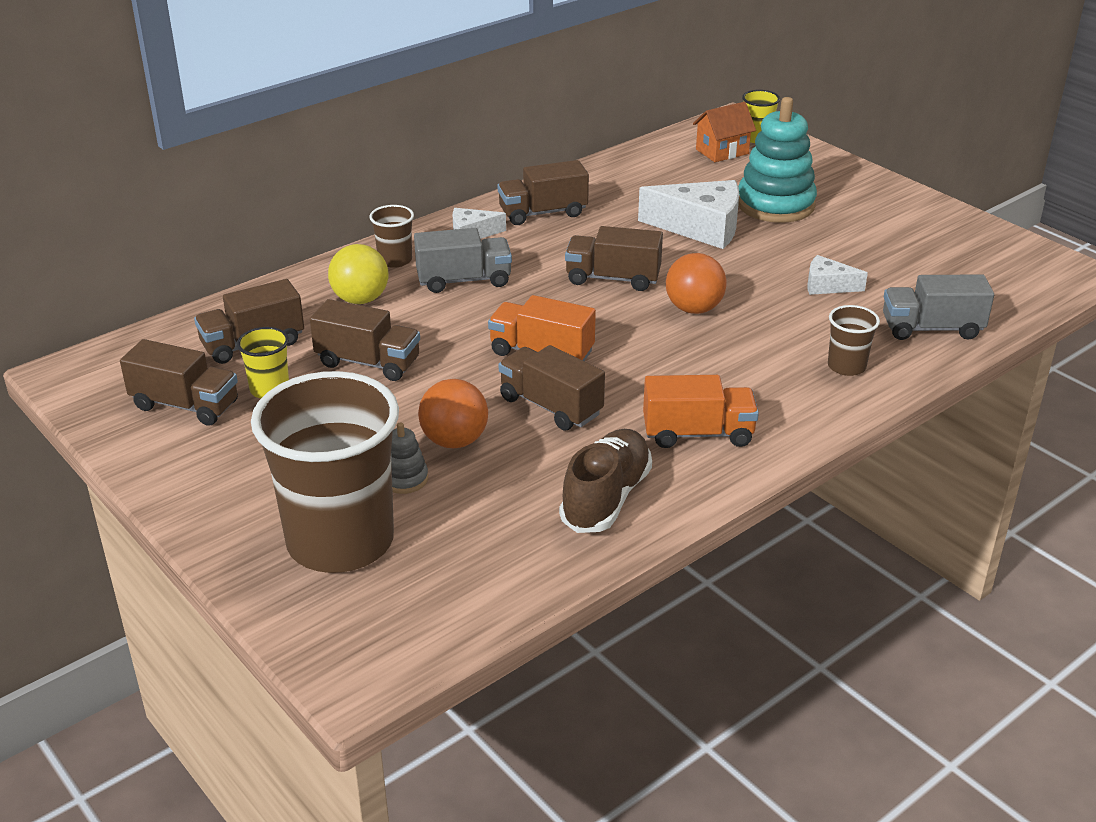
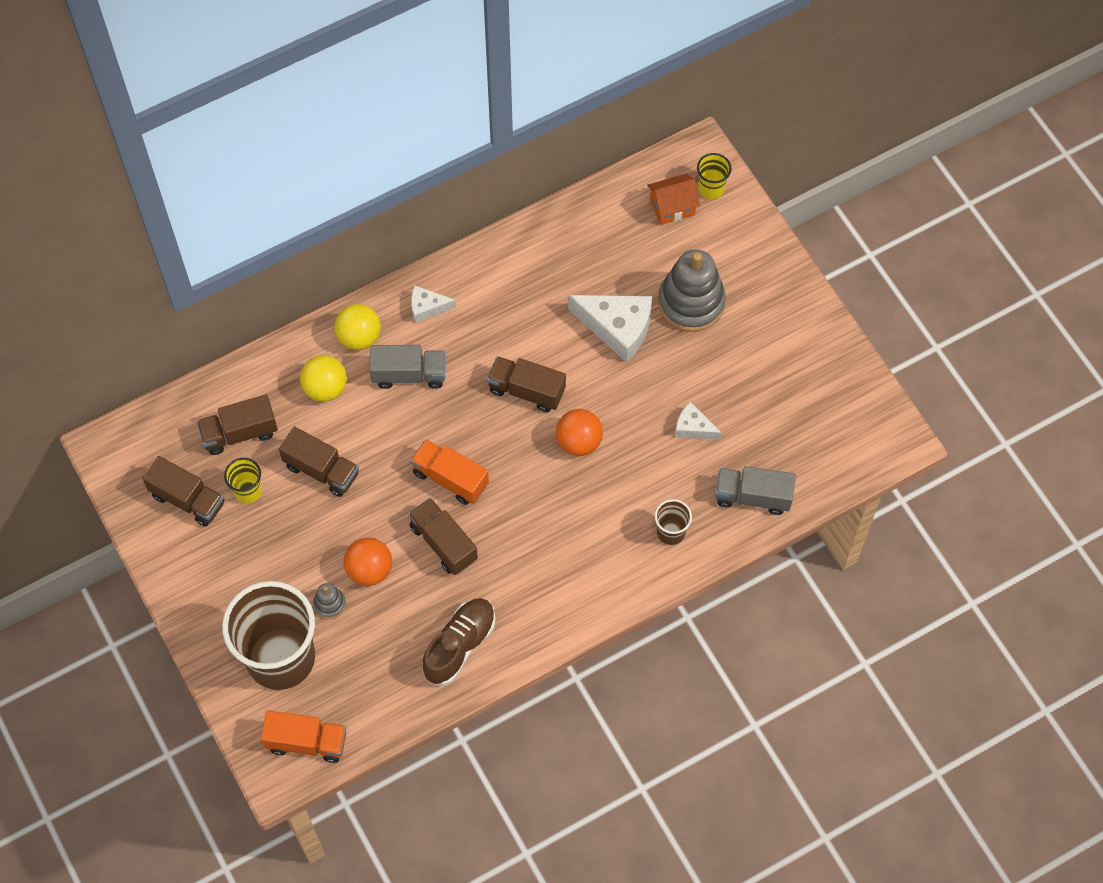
camera: 10 degrees right, 30 degrees up
(395, 260) = (359, 337): brown cup -> yellow ball
(543, 213) = (492, 285): brown truck -> none
(697, 433) = (539, 590): orange truck -> orange truck (306, 742)
(775, 205) = (691, 302): turquoise stacking toy -> grey stacking toy

